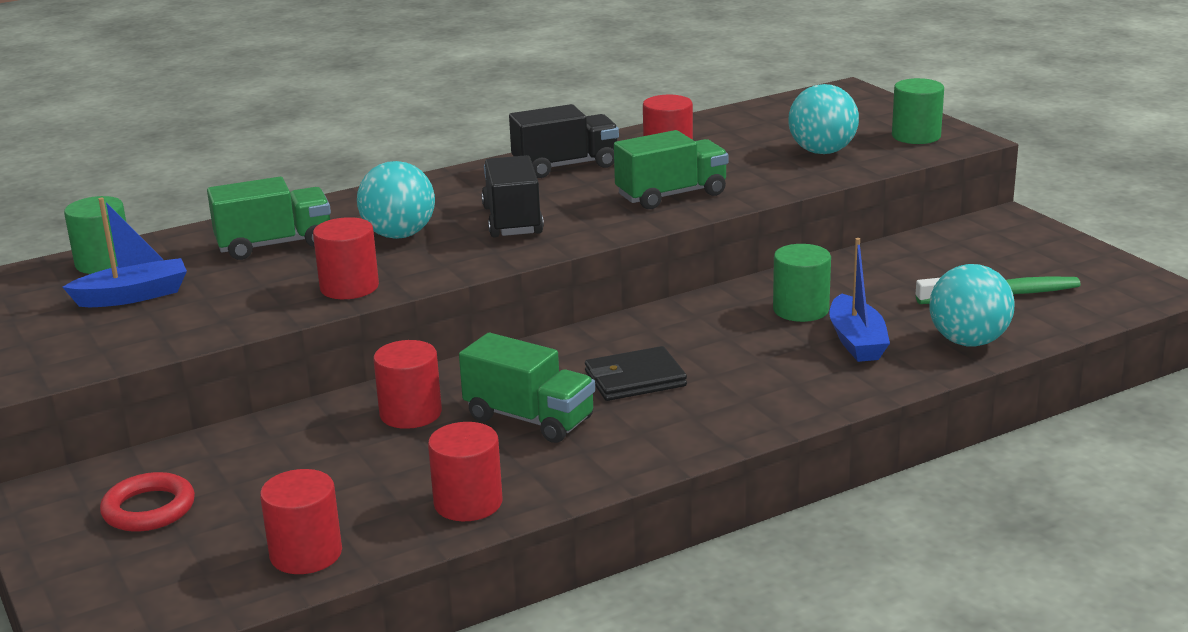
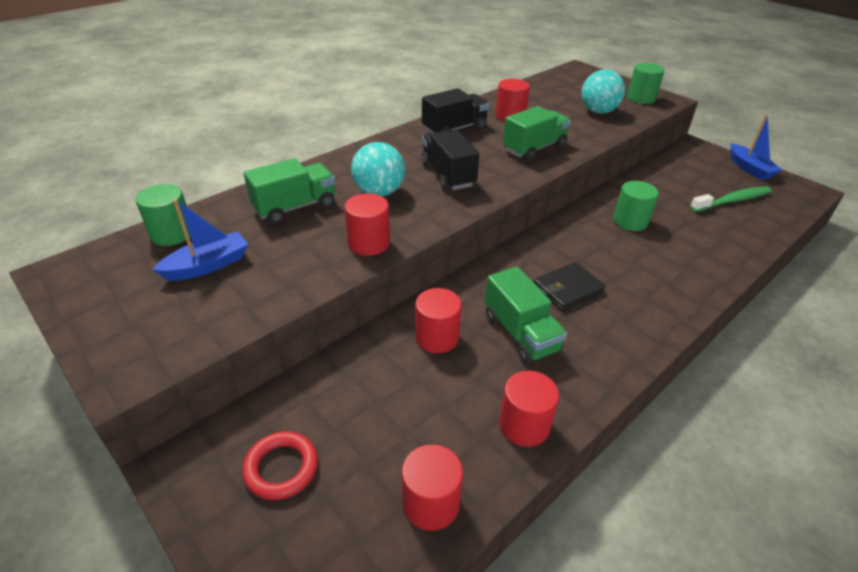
camera: 15 degrees left, 15 degrees up
(529, 419) = (520, 333): green truck -> green truck turned 45 degrees clockwise
(856, 341) = (679, 244): blue boat -> blue boat (749, 168)
(968, 342) = (741, 238): turquoise ball -> none

